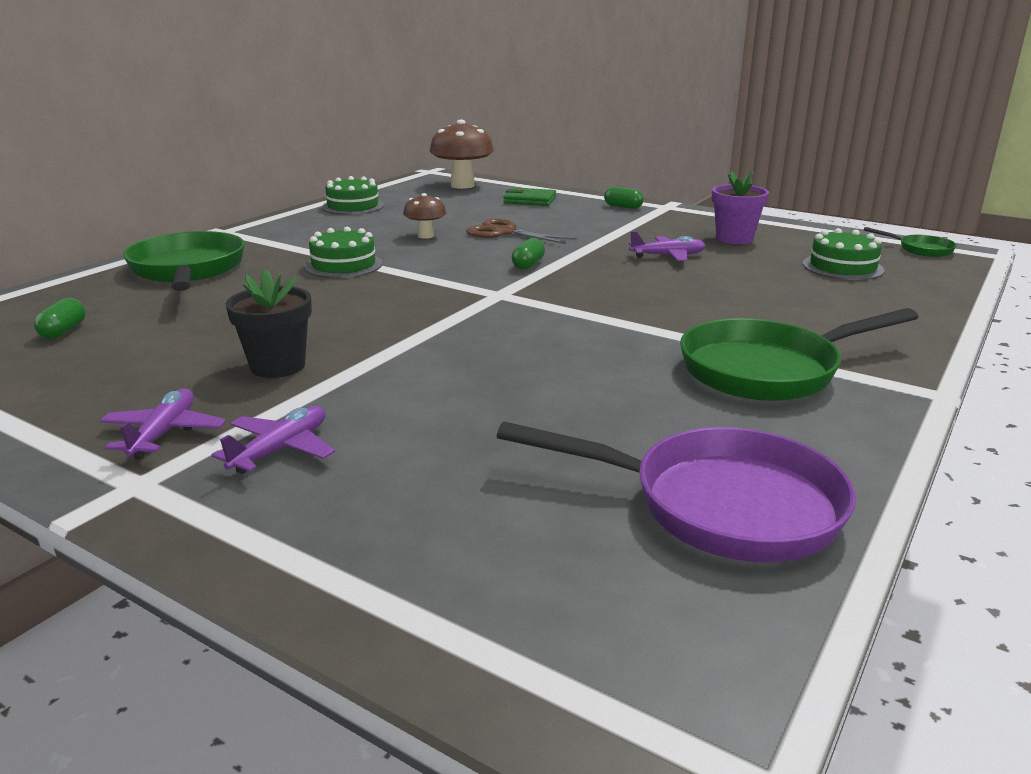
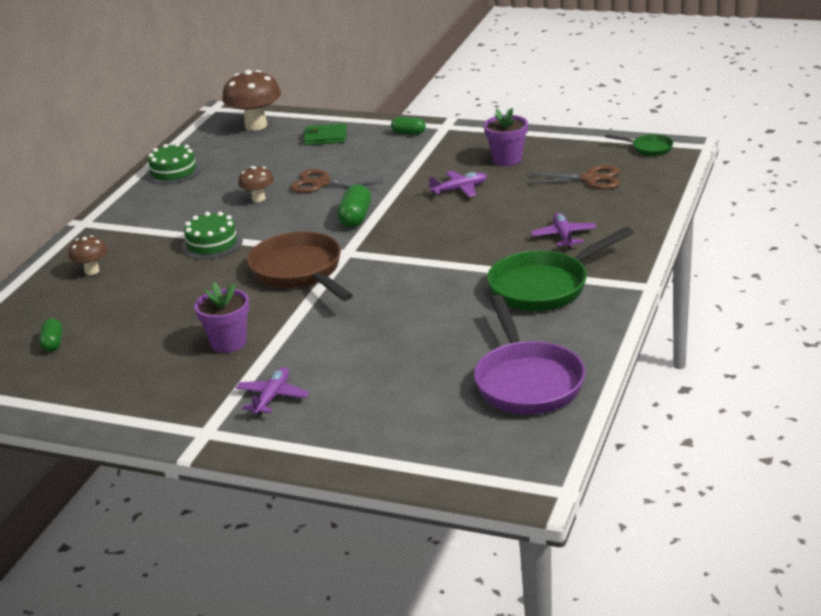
camera: 10 degrees left, 5 degrees up
(164, 433) = (194, 401): purple plane -> purple plane (563, 236)
(188, 270) = (92, 271): green pan -> brown mushroom
(278, 366) = (228, 343): black flower pot -> purple flower pot
(428, 305) = (299, 272): none -> brown pan
(528, 265) = (355, 218): green capsule -> green capsule, size x1.52
(719, 505) = (527, 381): purple pan -> purple pan turned 75 degrees clockwise
(842, 267) = (590, 179): green cake -> brown scissors

